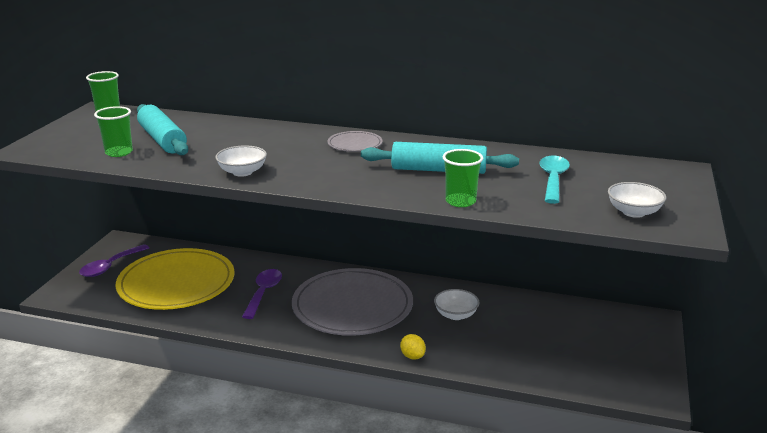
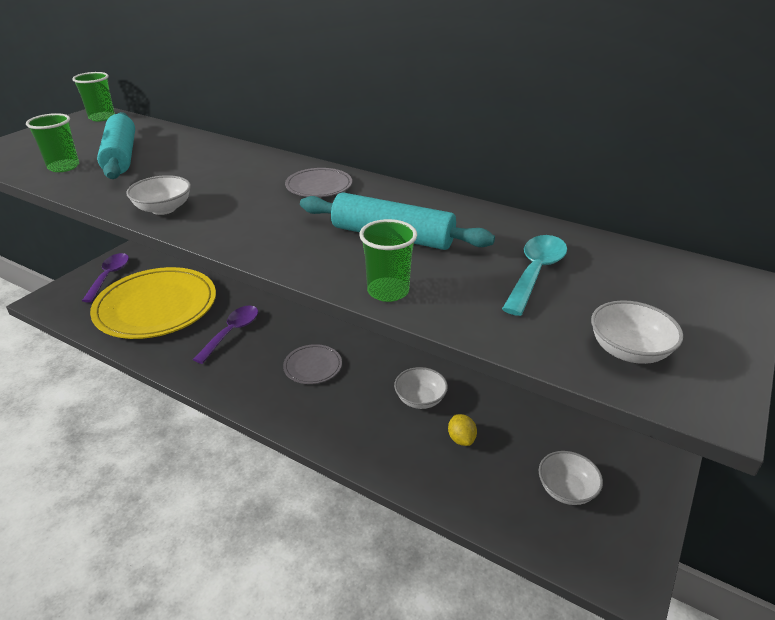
camera: 15 degrees right, 10 degrees up
(110, 266) = (109, 276): purple spoon -> purple spoon turned 135 degrees clockwise
(352, 306) = (313, 366): grey plate -> grey plate, size x0.43
(412, 356) = (345, 448): yellow lemon -> yellow lemon (461, 439)
(594, 352) = (566, 489): none -> white bowl

